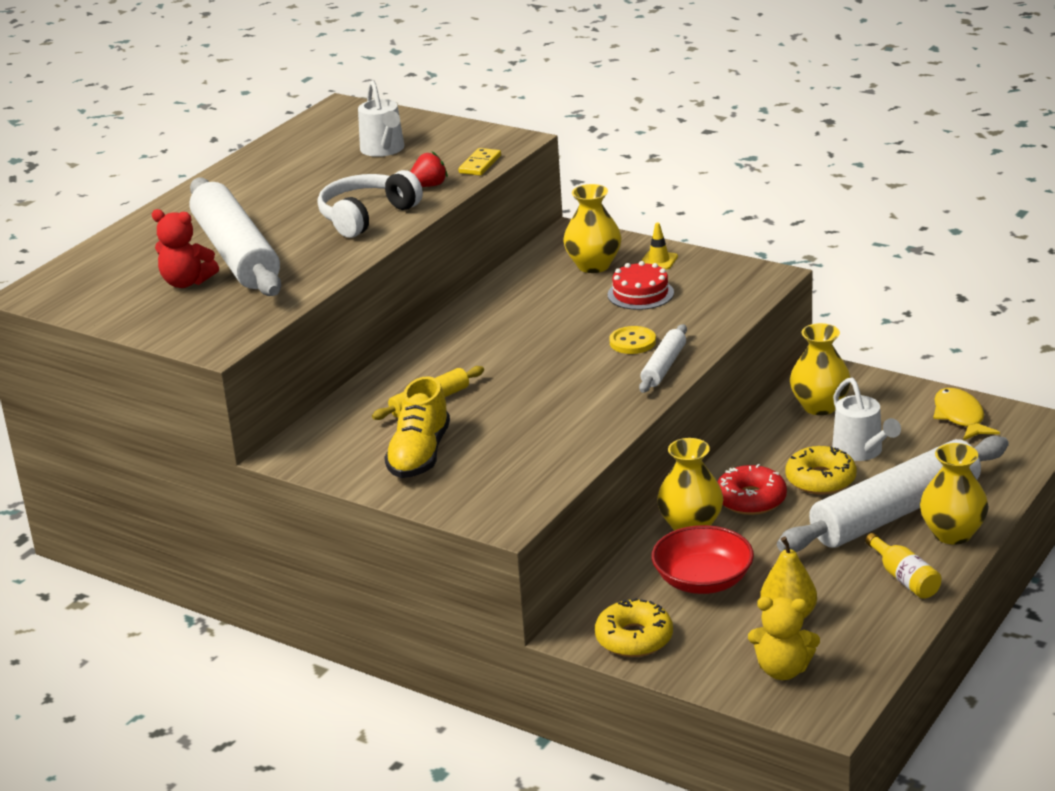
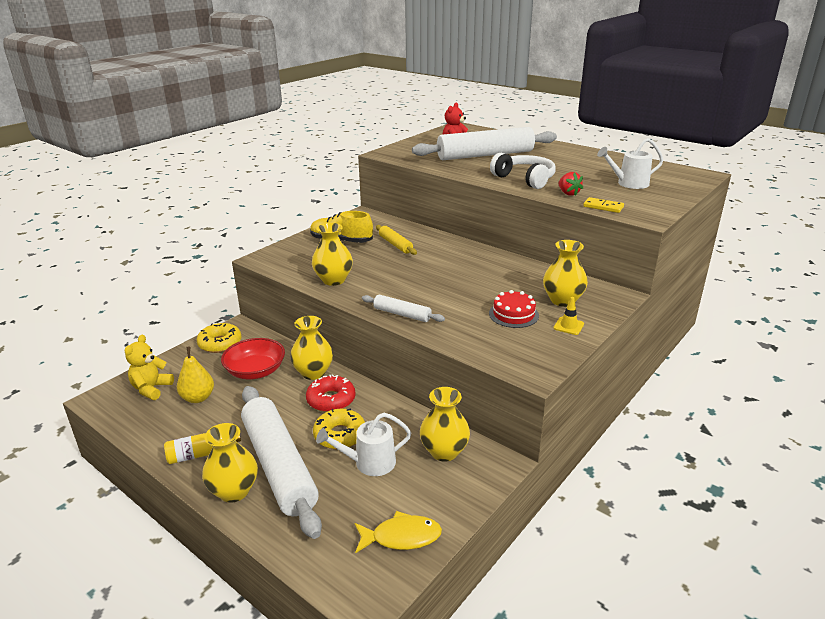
camera: 95 degrees right, 0 degrees up
(573, 435) = (333, 280): none -> yellow vase
(632, 342) = (441, 306): yellow button -> none

